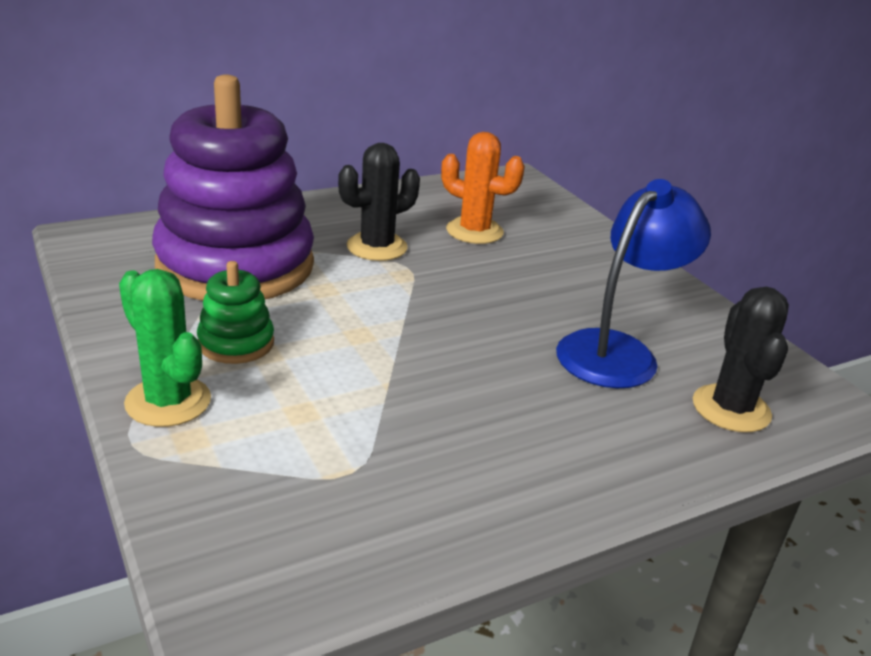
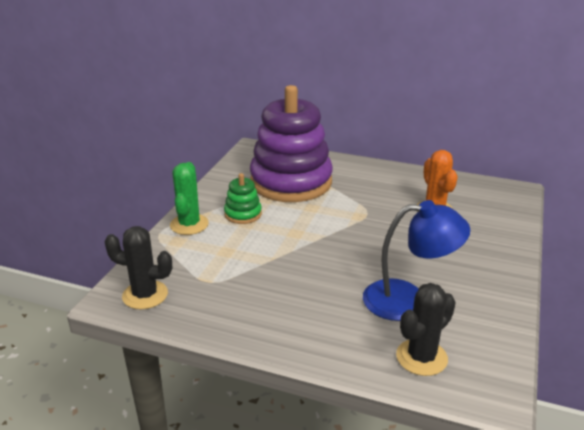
camera: 50 degrees right, 0 degrees up
(377, 247) = (367, 198): black cactus -> black cactus (145, 295)

